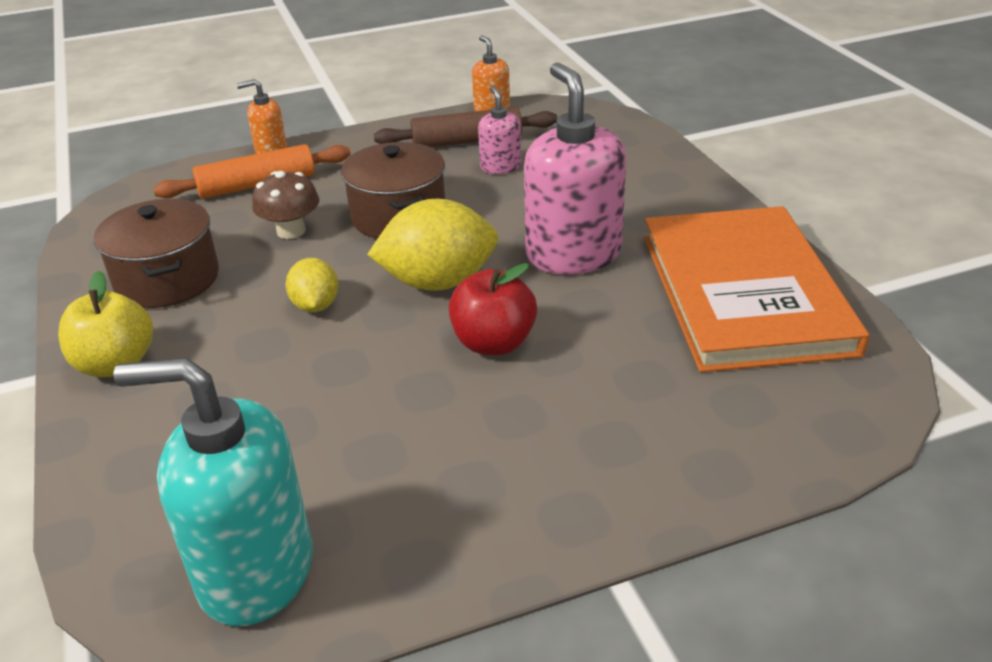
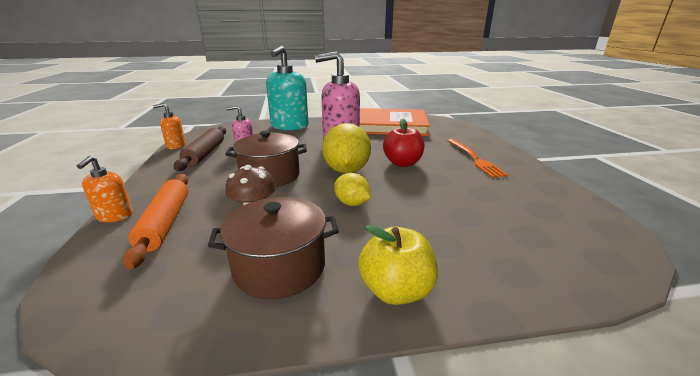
camera: 80 degrees left, 10 degrees down
(255, 571) = (578, 225): turquoise soap dispenser -> turquoise soap dispenser (289, 126)
(315, 306) = (352, 203): yellow lemon -> yellow lemon turned 45 degrees clockwise
(559, 451) = (474, 158): none -> orange fork

